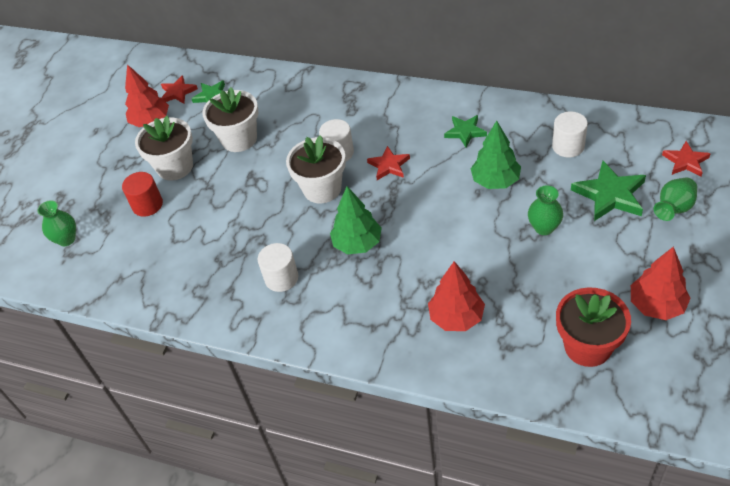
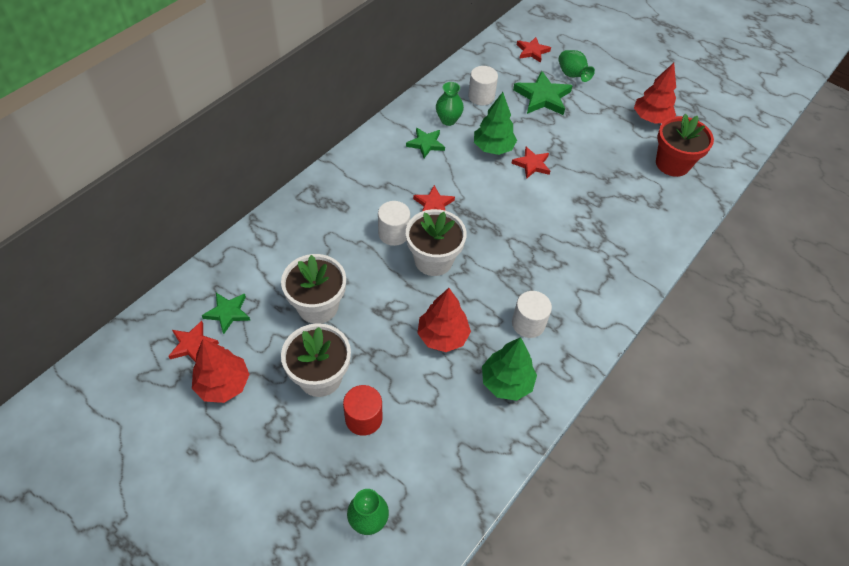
camera: 80 degrees left, 5 degrees up
(357, 243) = (515, 256): green tree -> green tree (506, 382)
(456, 317) = (620, 221): red tree -> red tree (442, 336)
(493, 218) = (532, 164): none -> red star
(544, 228) = (556, 141): green vase -> green vase (448, 120)

